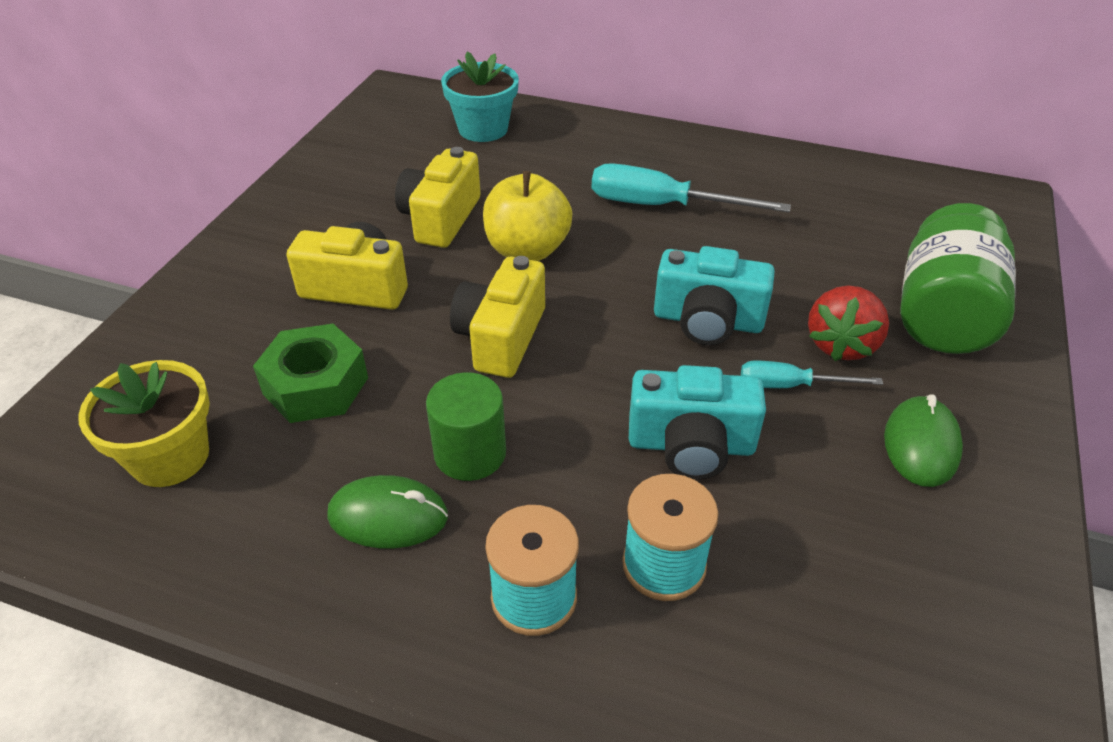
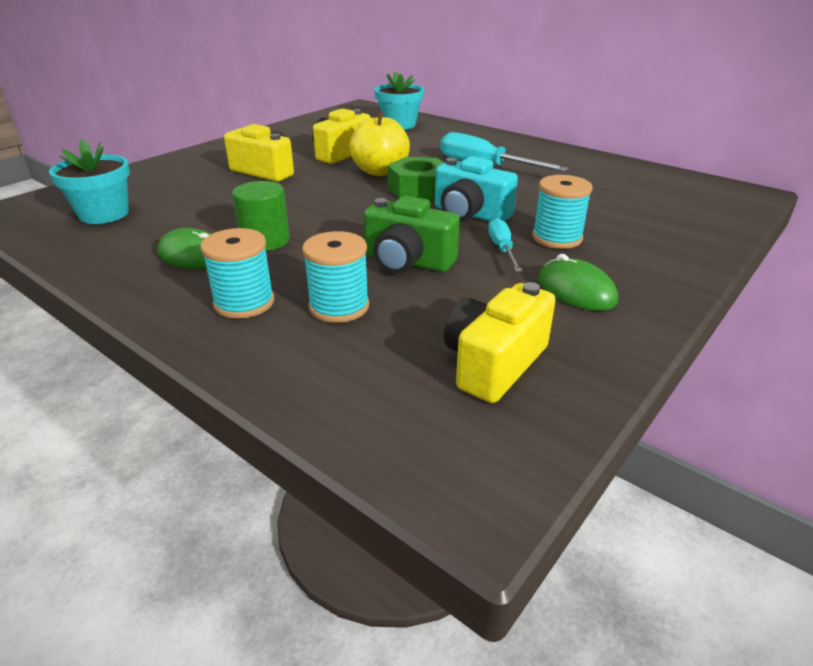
camera: 20 degrees right, 10 degrees down
(170, 457) = (104, 214): yellow flower pot -> turquoise flower pot
(315, 386) = (205, 202): green nut -> green nut (418, 189)
(501, 337) = (329, 201): yellow camera -> yellow camera (494, 363)
(691, 445) = (407, 262): turquoise camera -> green camera
(790, 385) = (502, 249): turquoise screwdriver -> turquoise screwdriver turned 60 degrees clockwise
(841, 344) = (557, 238): red strawberry -> turquoise spool
(921, 444) = (576, 290): green mouse -> green mouse turned 75 degrees counterclockwise
(942, 314) = (649, 237): green jar -> none

